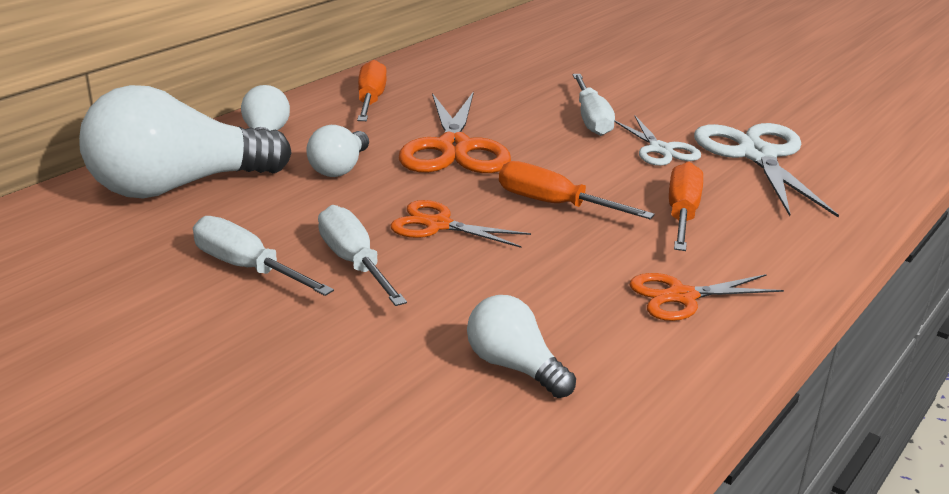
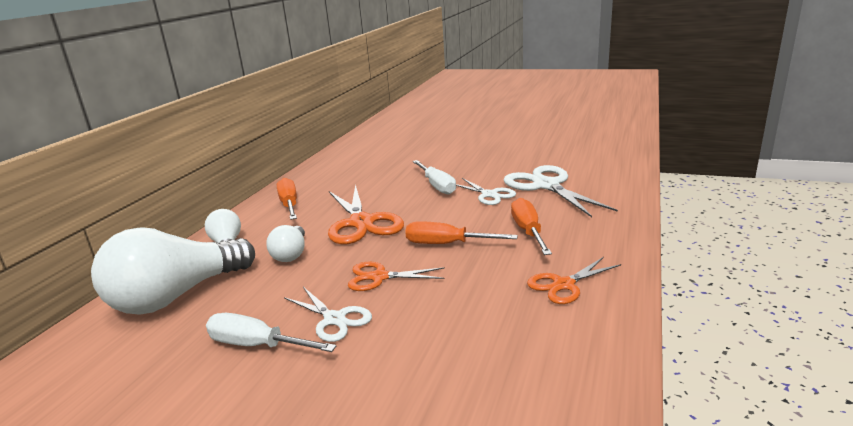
camera: 15 degrees left, 5 degrees down
(353, 262) = (334, 319): white screwdriver -> white scissors
(514, 366) = (490, 366): white light bulb -> none

